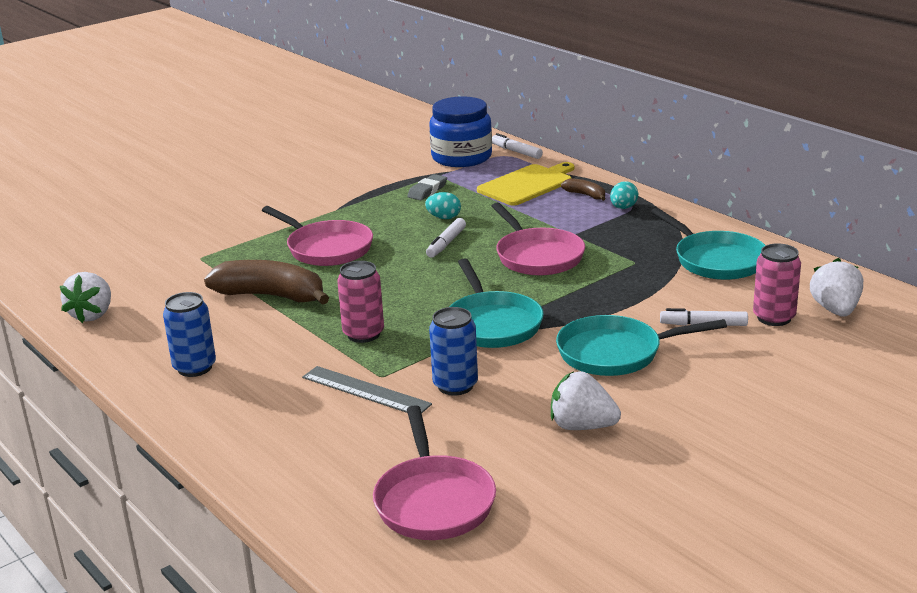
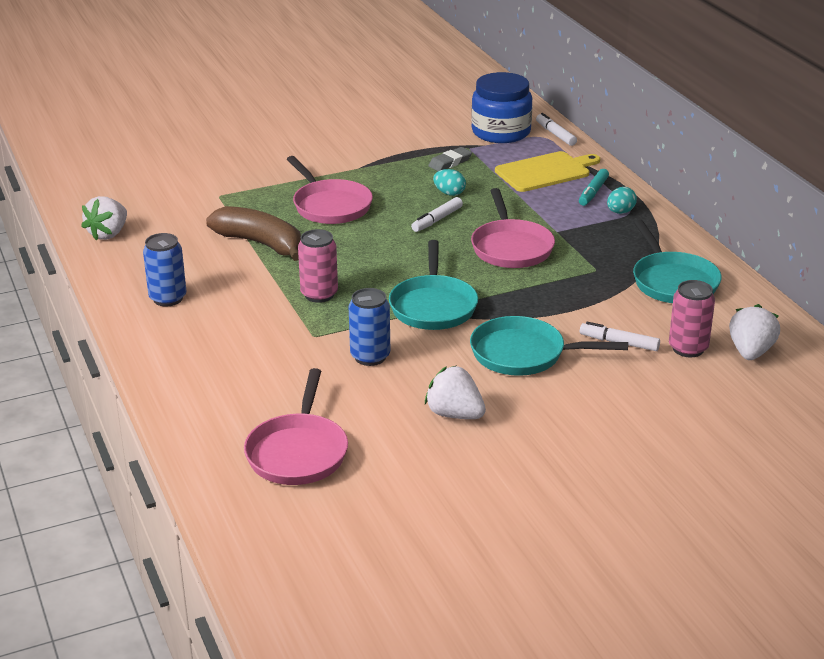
camera: 15 degrees right, 5 degrees up
(365, 391) = (294, 346): grey ruler -> none
(585, 195) = (593, 192): brown banana -> turquoise marker

